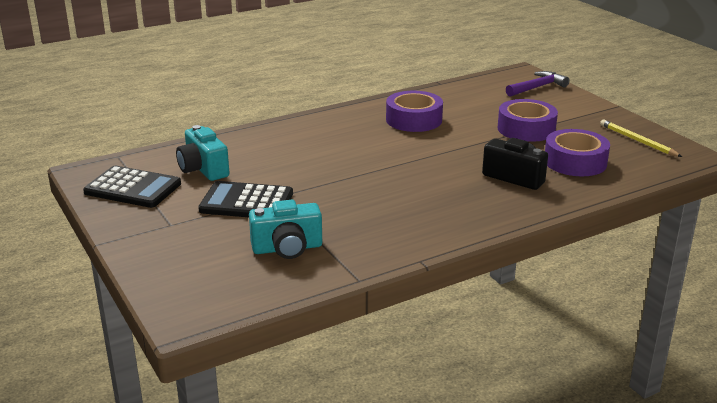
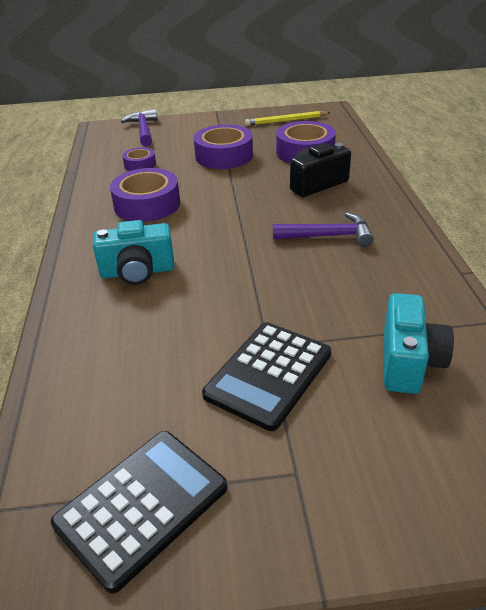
camera: 65 degrees left, 10 degrees up
(203, 169) = (138, 401): turquoise camera -> turquoise camera (137, 272)
(429, 196) = (328, 236): none -> purple hammer
(473, 102) = (140, 164): none -> purple tape

